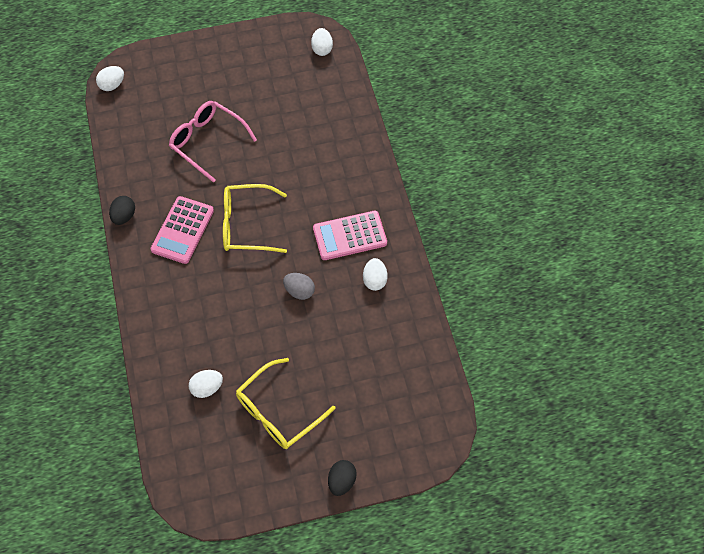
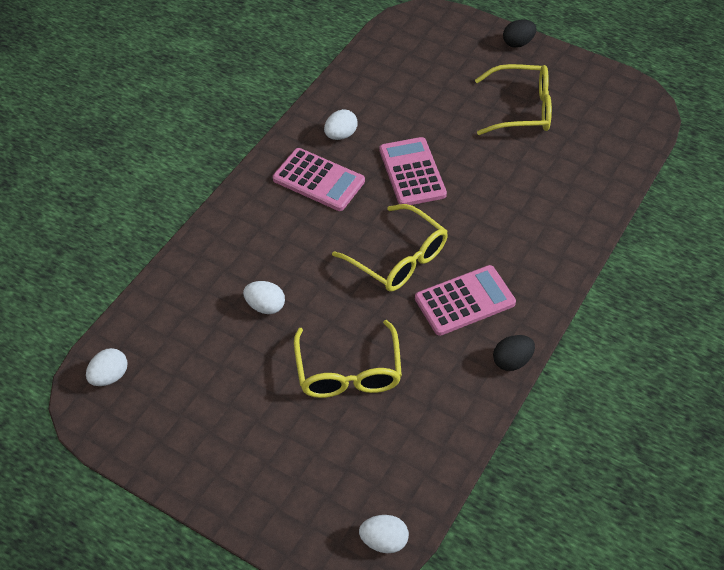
camera: 135 degrees left, 10 degrees down
(207, 142) = (348, 372): pink glasses -> yellow glasses
(207, 388) = (565, 162): white egg -> white egg (265, 306)
(299, 291) = (412, 172): grey egg -> pink calculator

